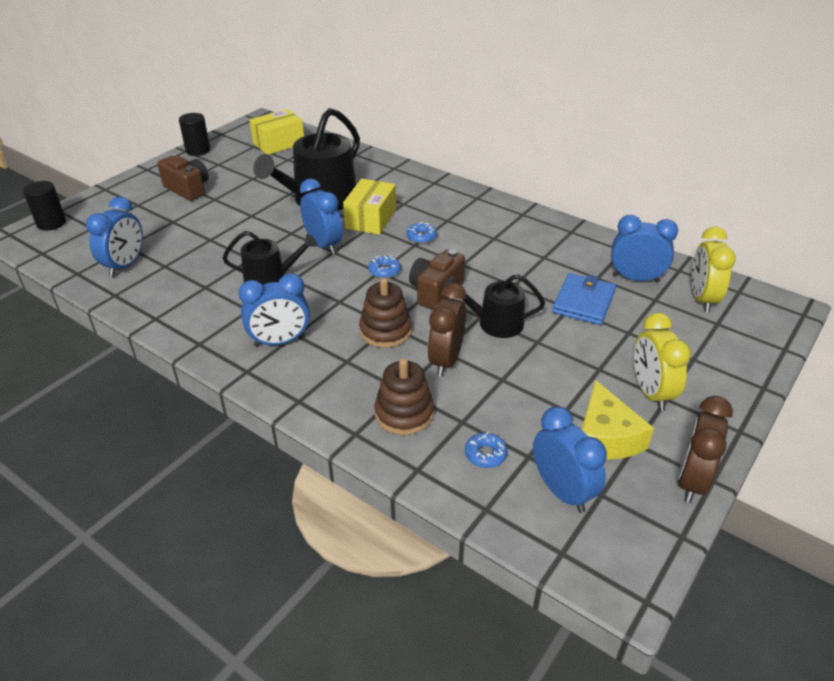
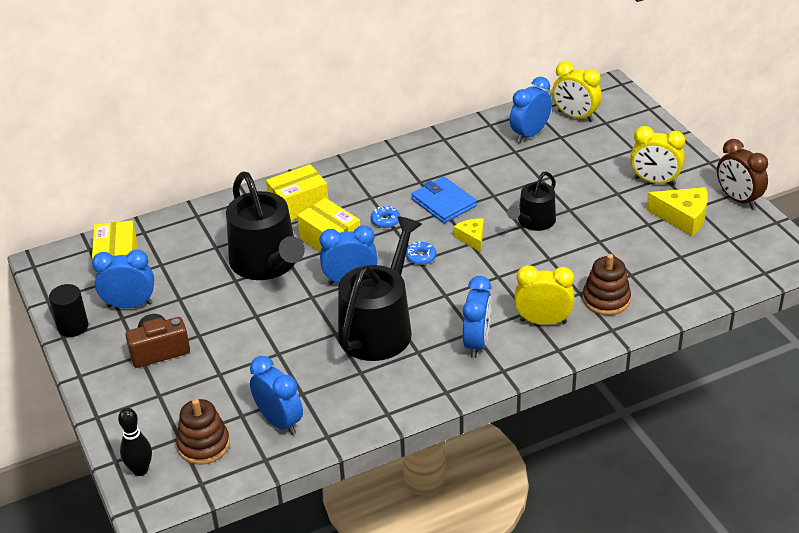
camera: 60 degrees left, 0 degrees up
(51, 223) = (140, 470): black cylinder -> black bowling pin
(270, 278) = (379, 327): black watering can -> black watering can, size x1.78
(337, 376) = (543, 321): none -> yellow clock
(385, 331) = (504, 280): brown stacking toy -> brown stacking toy (203, 445)
(406, 190) = (298, 205): none -> yellow box
(435, 291) = (472, 238): brown camera -> yellow cheese
(446, 360) = (561, 260): brown clock -> none
(485, 454) = (668, 275): blue donut -> none
(562, 491) = (718, 254): blue clock -> blue clock (130, 305)
(583, 302) = (540, 170): blue wallet -> blue wallet (443, 203)

